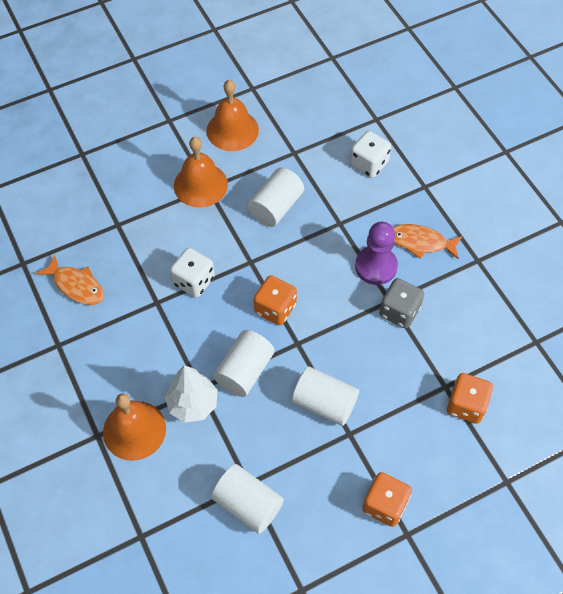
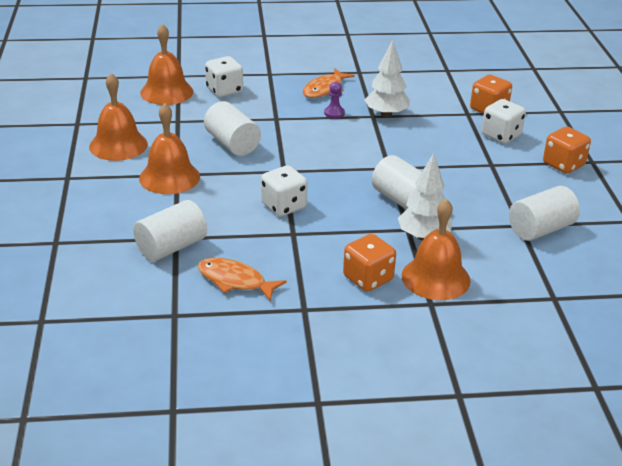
camera: 70 degrees left, 25 degrees down
(76, 285) = (235, 281): orange fish -> orange fish turned 120 degrees counterclockwise
(275, 308) = (345, 170): orange dice -> orange dice (368, 278)
(324, 403) = (457, 169): white cylinder -> white cylinder (171, 247)
(340, 123) = (166, 92): none -> orange bell
(376, 266) = (334, 113): purple pawn -> purple pawn, size x0.51
(399, 311) = (386, 114): grey dice -> white tree
(414, 430) = (501, 135): none -> white dice

